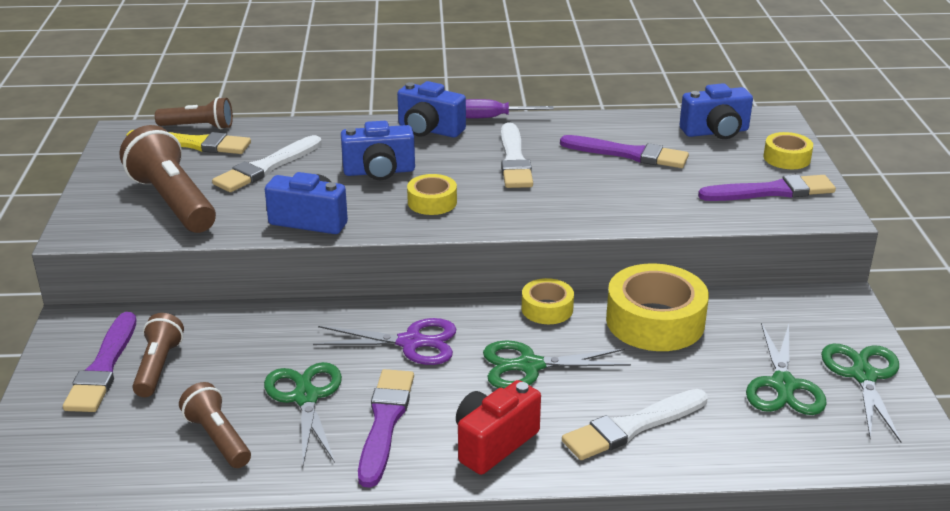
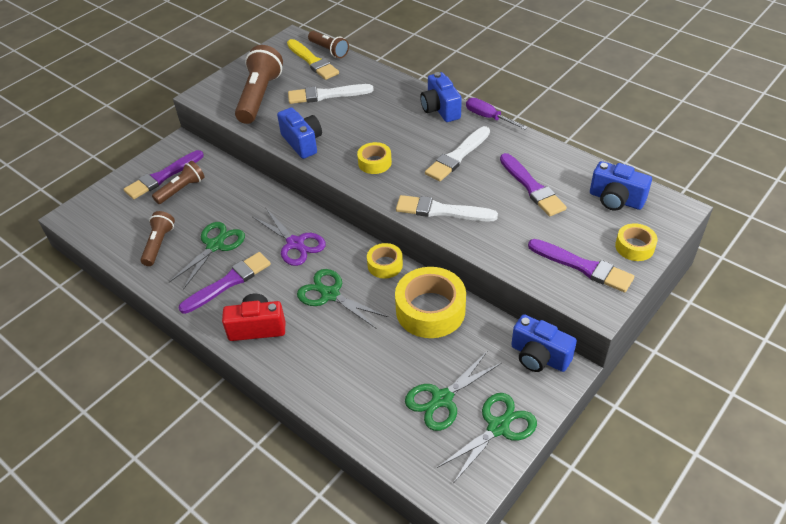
camera: 45 degrees right, 15 degrees up
(379, 172) = (375, 127): blue camera -> blue camera (539, 356)
(632, 426) = (330, 365): white brush -> white brush (442, 211)

